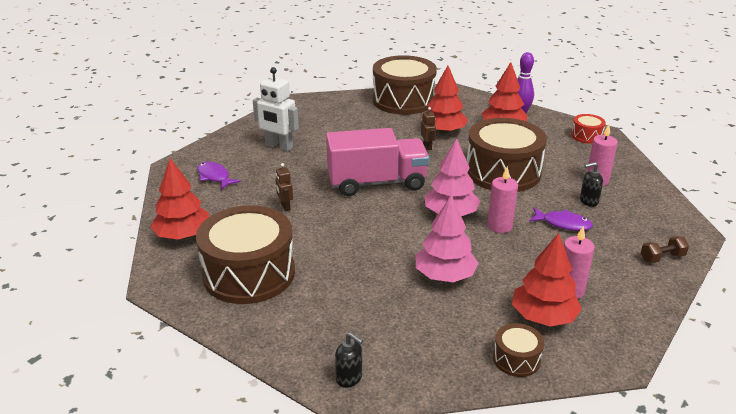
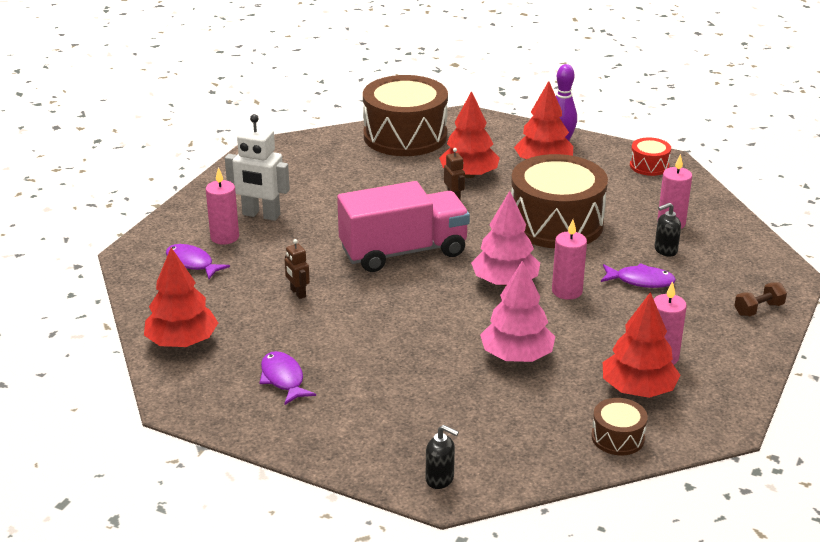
camera: 10 degrees left, 0 degrees up
(246, 160) = (224, 237): none -> pink candle
(249, 273) = (283, 379): brown drum -> purple fish

